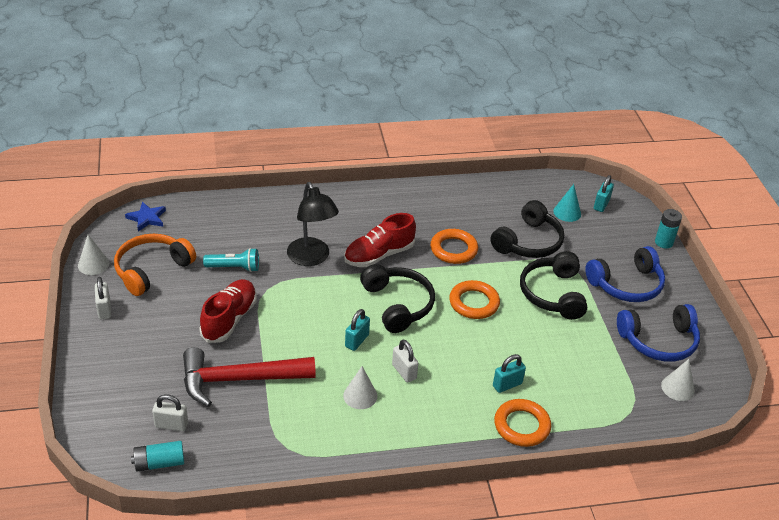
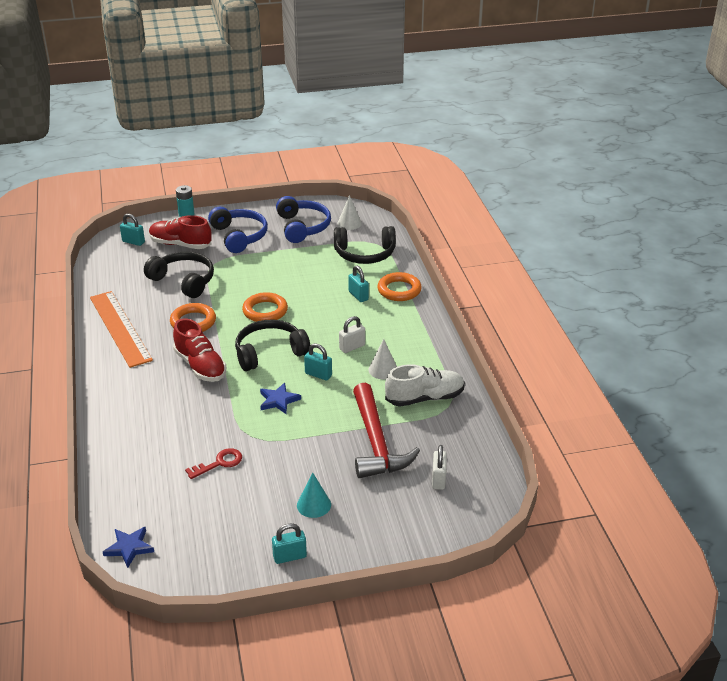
camera: 90 degrees left, 5 degrees down
(93, 264) = (214, 581): white cone -> none
(104, 309) = (290, 556): white padlock -> turquoise padlock
(151, 270) = (223, 528): orange headphones -> none
(159, 463) = (483, 481): turquoise battery -> none
(229, 319) = (297, 458): red shoe -> red shoe (180, 244)
(234, 268) = (219, 463): turquoise flashlight -> red key
(305, 428) = (424, 398): none -> white shoe
(311, 258) = (204, 409): black lamp -> none
(318, 309) = (278, 400): none -> blue star
(443, 202) = (120, 328): none -> orange ruler
(552, 294) = (251, 271): black headphones -> black headphones (365, 254)
(567, 212) = (143, 259): turquoise cone -> turquoise cone (313, 505)

